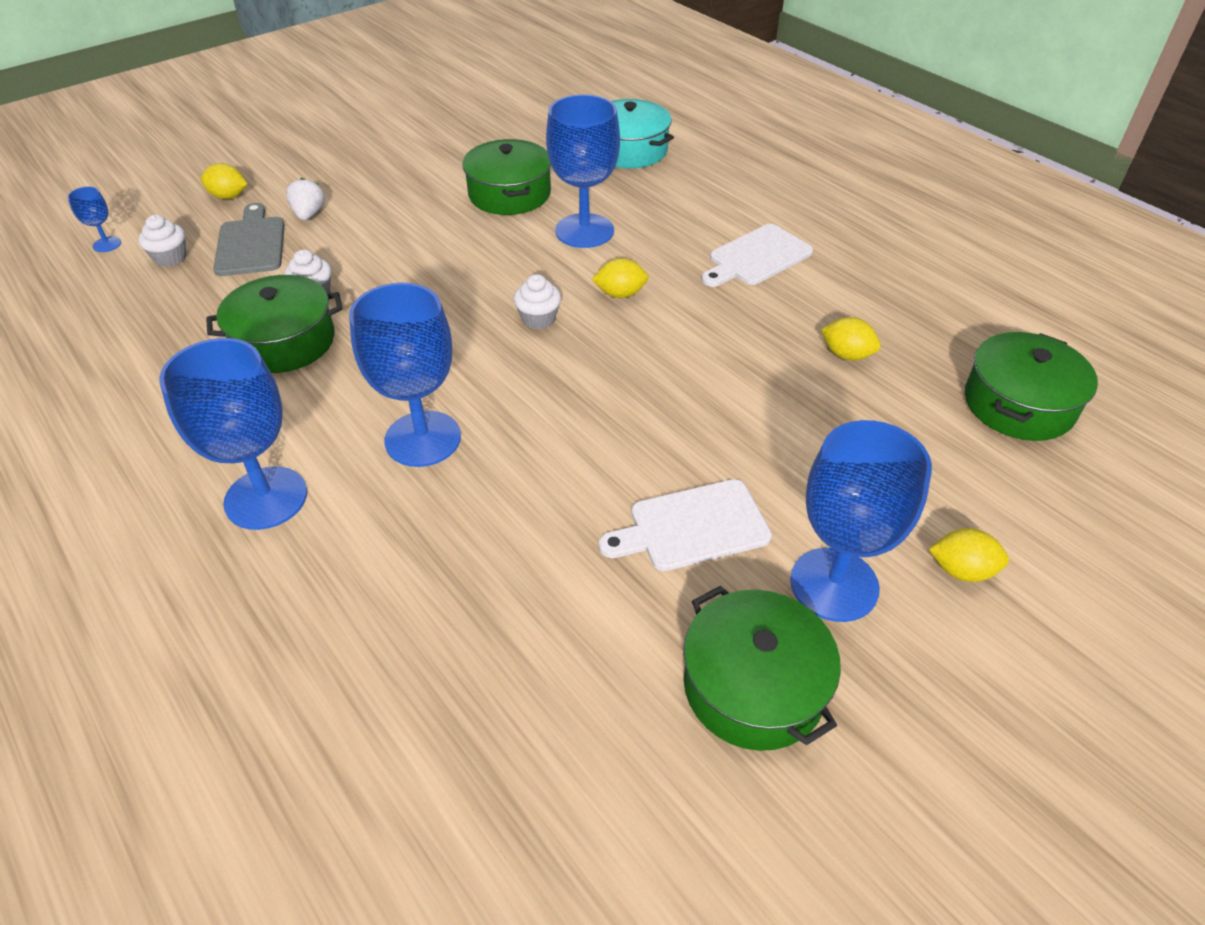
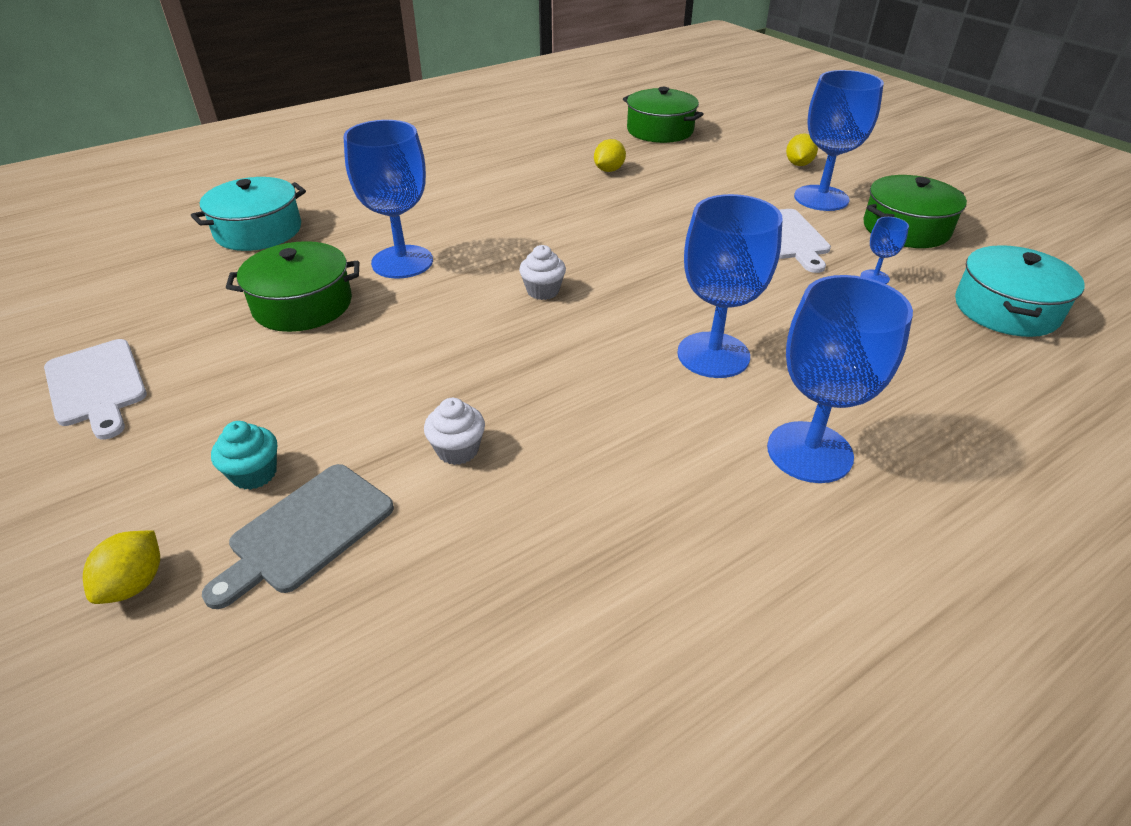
camera: 85 degrees left, 5 degrees down
(107, 244) = (208, 759): blue goblet -> blue goblet (874, 277)
(170, 258) = (304, 635): white cupcake -> none
(251, 244) = (307, 531): grey cutting board -> grey cutting board turned 45 degrees counterclockwise
(284, 341) = (553, 467): green pot -> none
(309, 214) = (254, 474): white strawberry -> turquoise cupcake
(515, 765) = (1006, 309): none -> turquoise pot
(620, 294) = (514, 249): yellow lemon -> none
(757, 257) = (479, 187): white cutting board -> white cutting board (97, 385)

